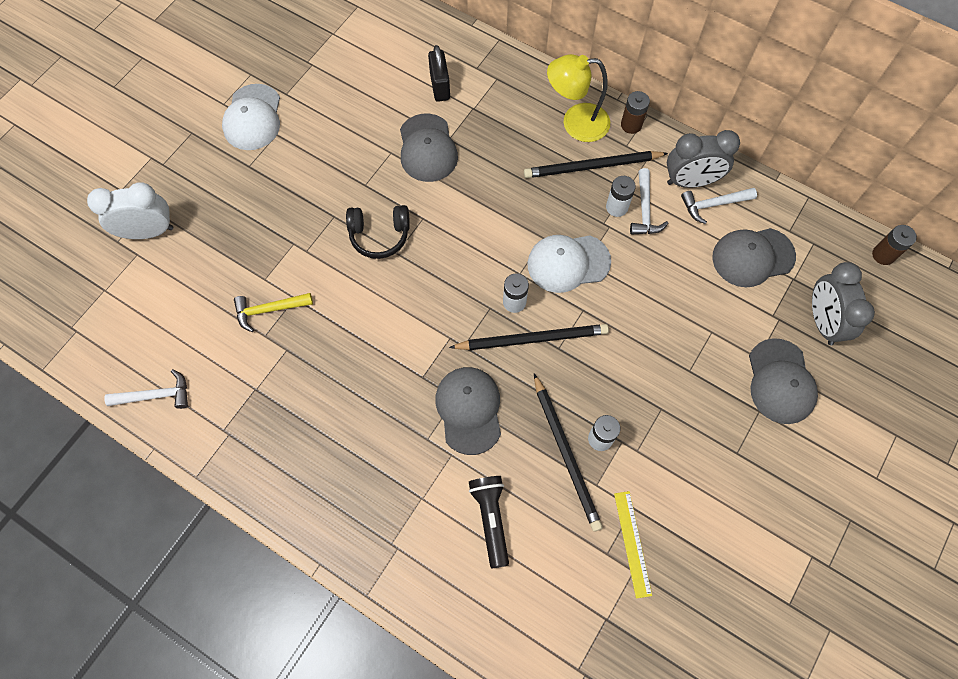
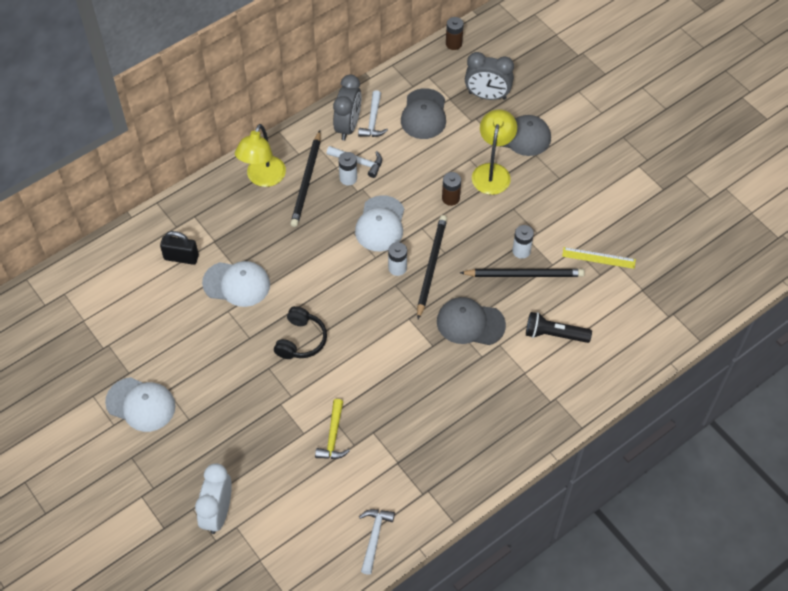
camera: 70 degrees left, 10 degrees down
(427, 148) = (237, 284): grey cap -> white cap
(631, 125) = (282, 144): brown battery -> brown battery (450, 198)
(705, 365) = (492, 172): none -> yellow lamp

